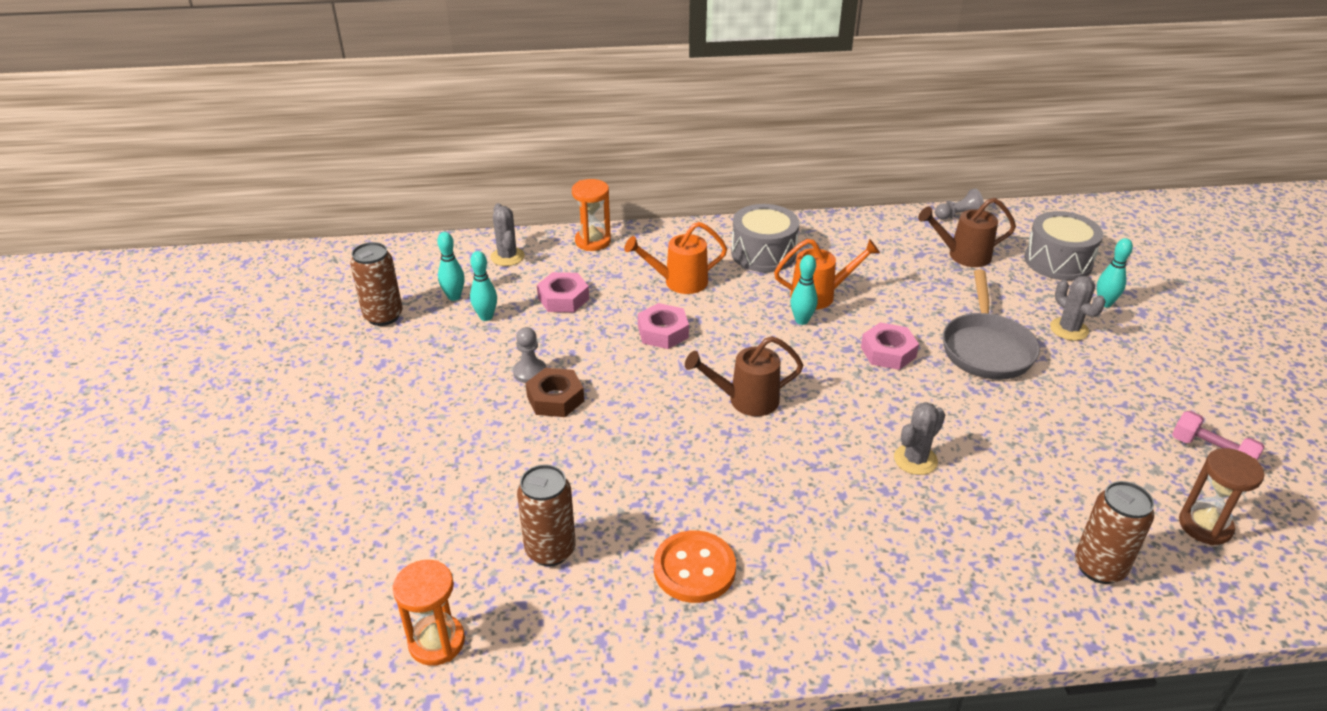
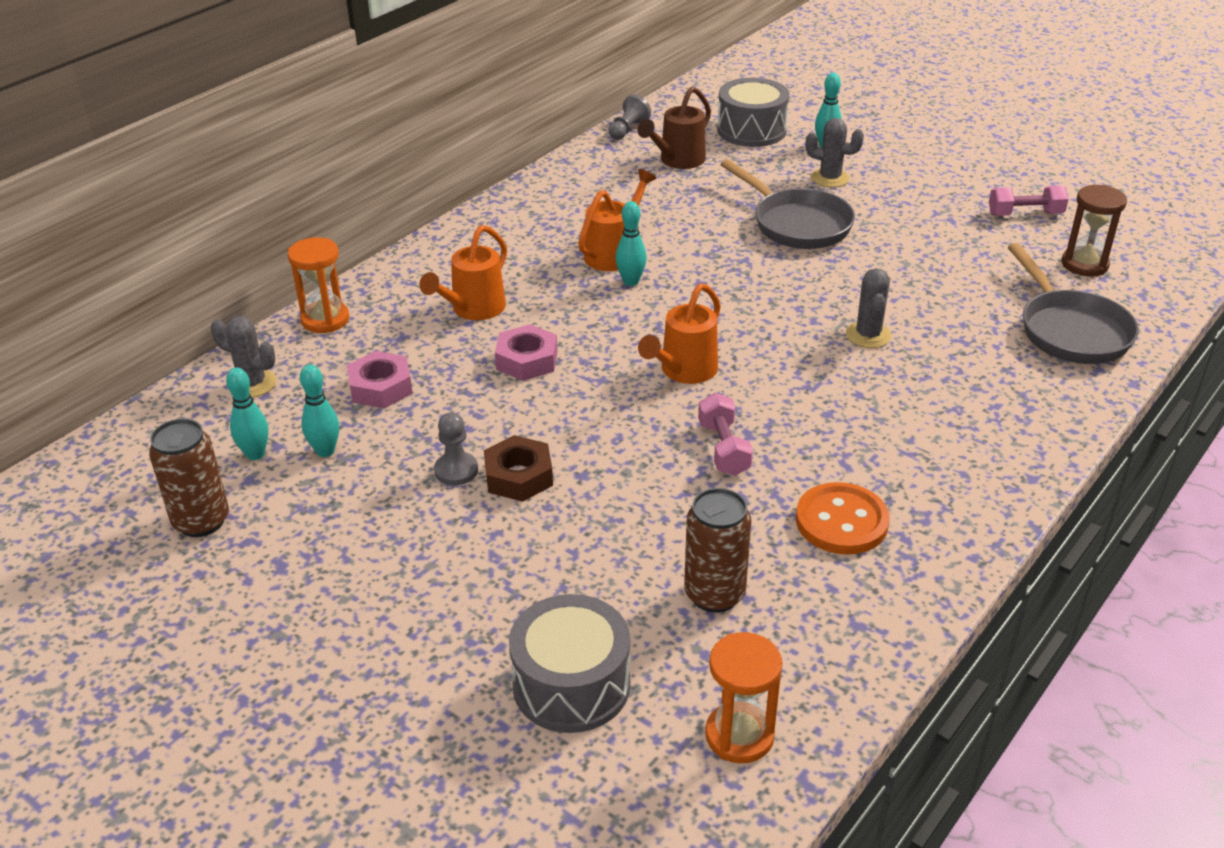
camera: 45 degrees left, 0 degrees up
(694, 466) = (724, 448): none -> pink dumbbell
(746, 400) = (684, 371): brown watering can -> orange watering can
(763, 253) = (512, 243): grey drum -> grey drum (571, 684)
(888, 352) = (734, 267): pink nut -> none
(1099, 567) = (1070, 330): brown can -> grey pan

